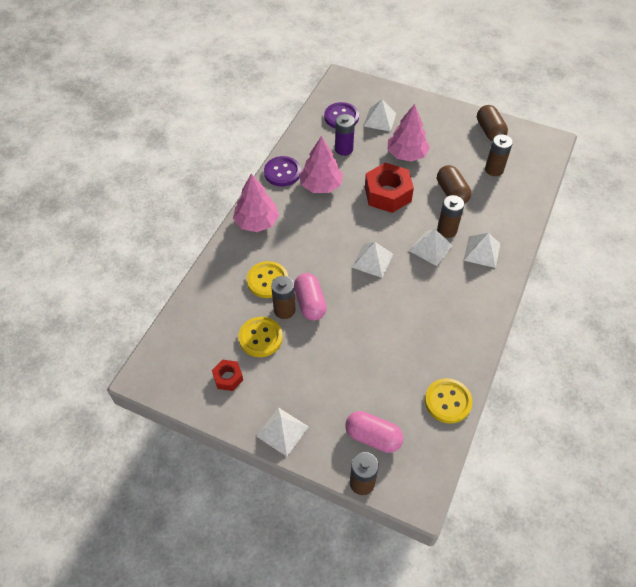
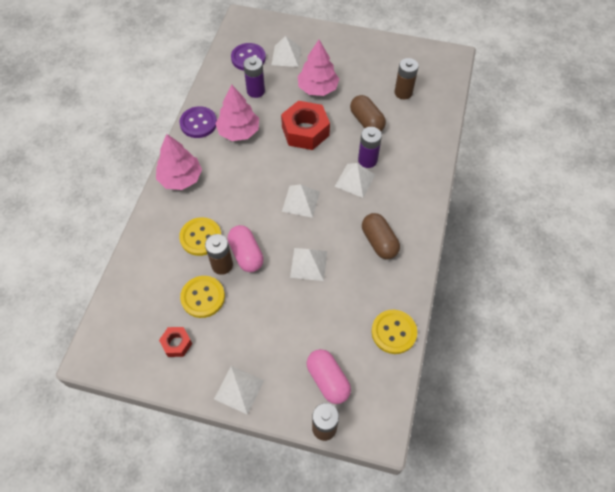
camera: 10 degrees left, 5 degrees up
(373, 437) = (328, 380): pink capsule -> pink capsule turned 45 degrees clockwise
(447, 230) = (367, 160): brown battery -> purple battery
(482, 251) = (404, 177): white pyramid -> white pyramid (308, 264)
(489, 131) = (393, 54): brown capsule -> brown capsule (379, 242)

